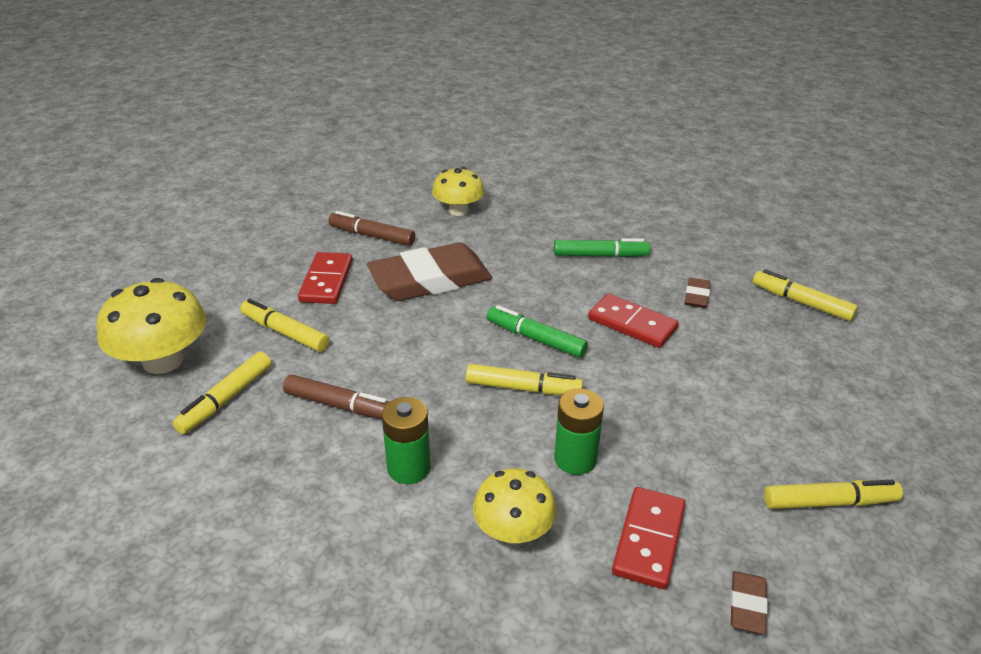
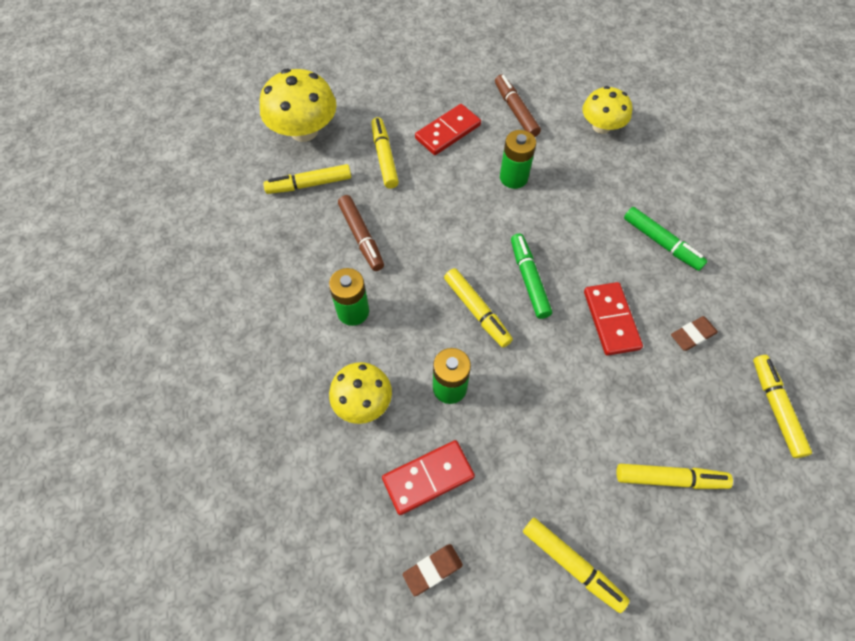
camera: 45 degrees right, 25 degrees up
(430, 280) = (513, 177): brown eraser -> green battery
(805, 392) = (669, 479): none -> yellow marker

